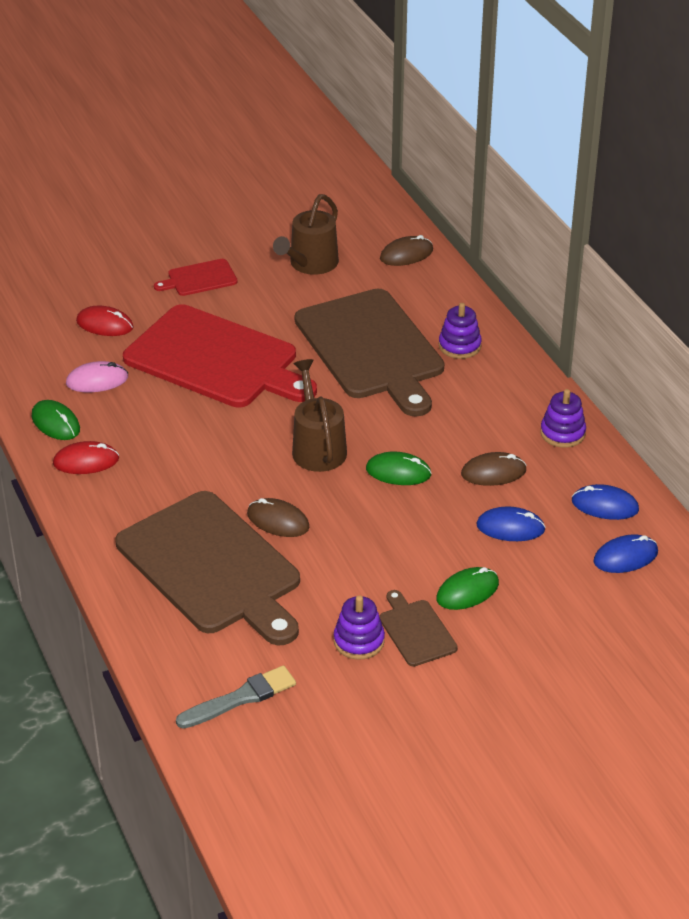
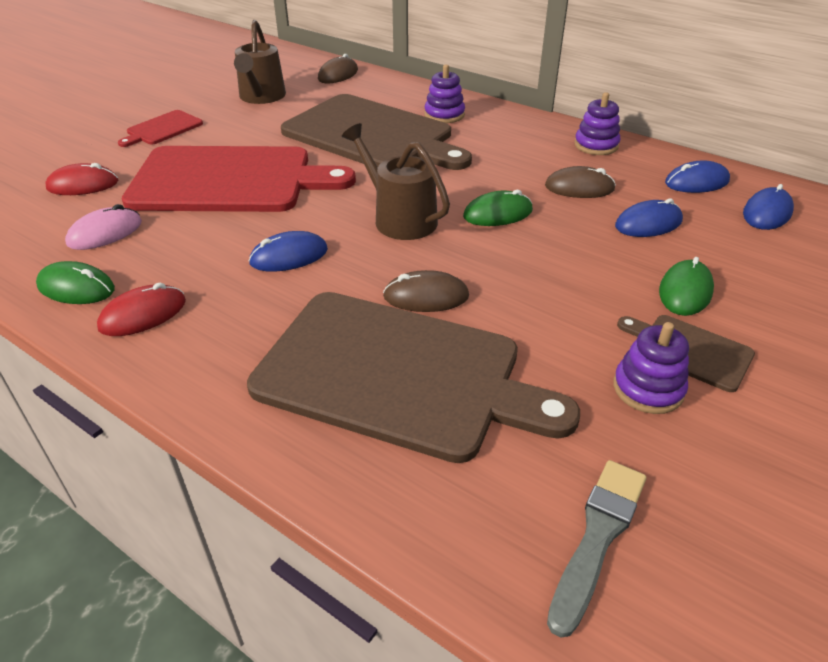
camera: 30 degrees left, 0 degrees up
(210, 451) = (289, 256): none -> blue mouse
(493, 472) = (579, 188): brown mouse -> brown mouse turned 45 degrees clockwise

